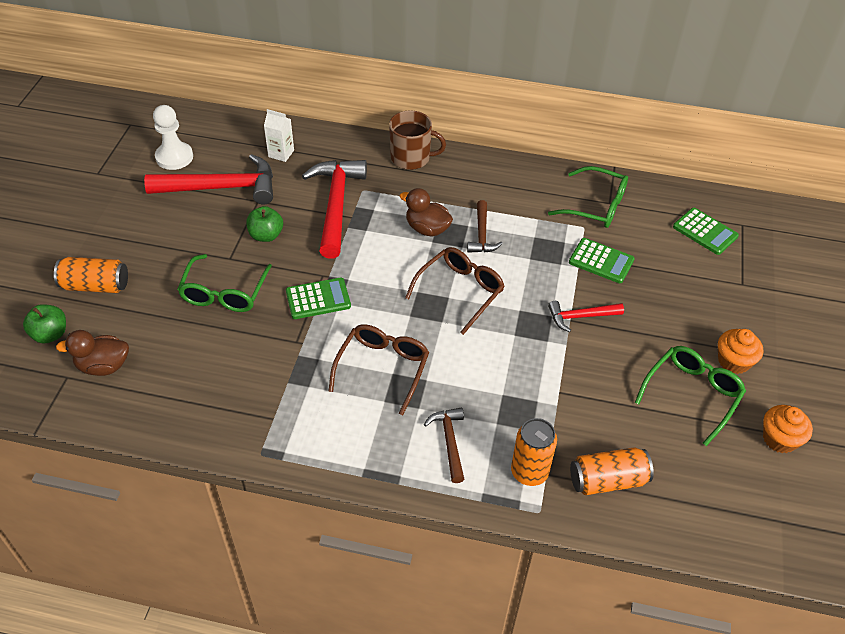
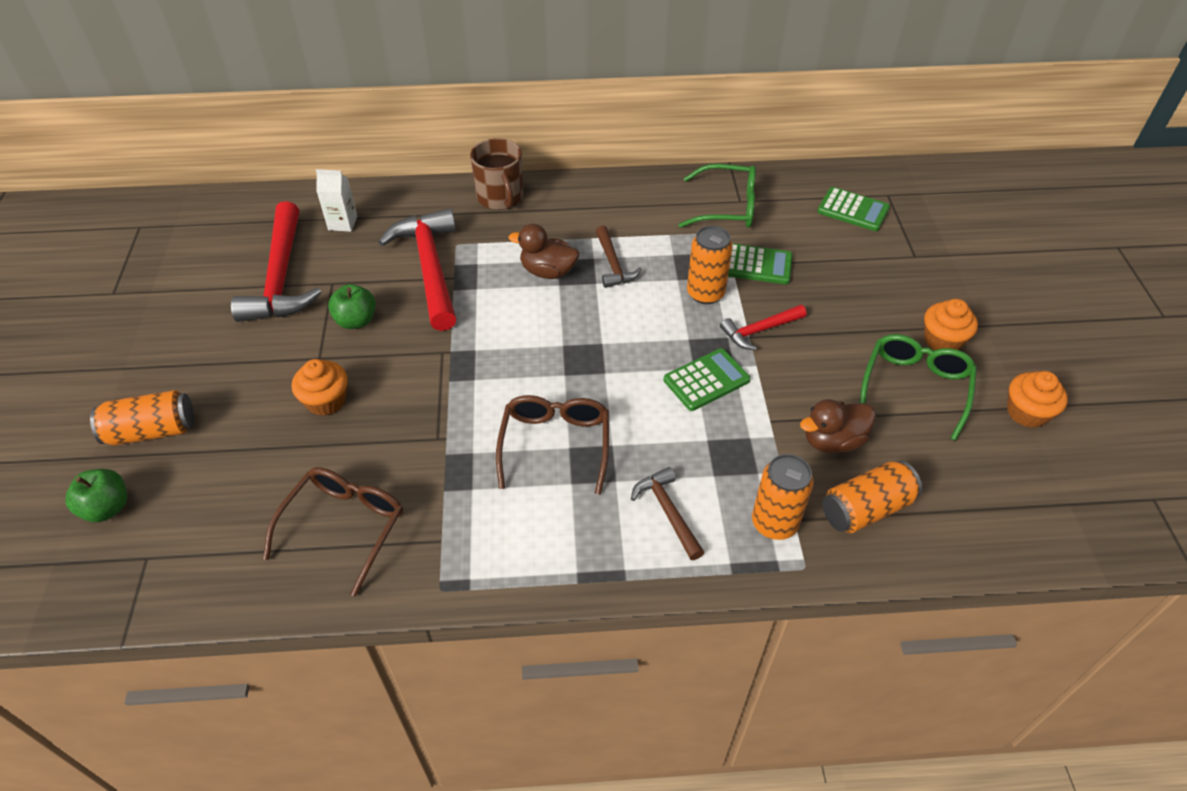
camera: 15 degrees left, 0 degrees up
(103, 366) = (194, 531): brown duck -> brown duck (832, 441)
(174, 157) = (209, 254): white pawn -> none
(221, 188) = (281, 277): red hammer -> red hammer turned 105 degrees clockwise
(224, 293) = (326, 401): green glasses -> orange cupcake
(318, 299) = (447, 381): green calculator -> green calculator (706, 380)
(411, 158) = (500, 197): brown mug -> brown mug turned 75 degrees clockwise
(460, 291) = (613, 334): brown glasses -> brown glasses (344, 527)
(548, 275) = (705, 293): none -> orange can

